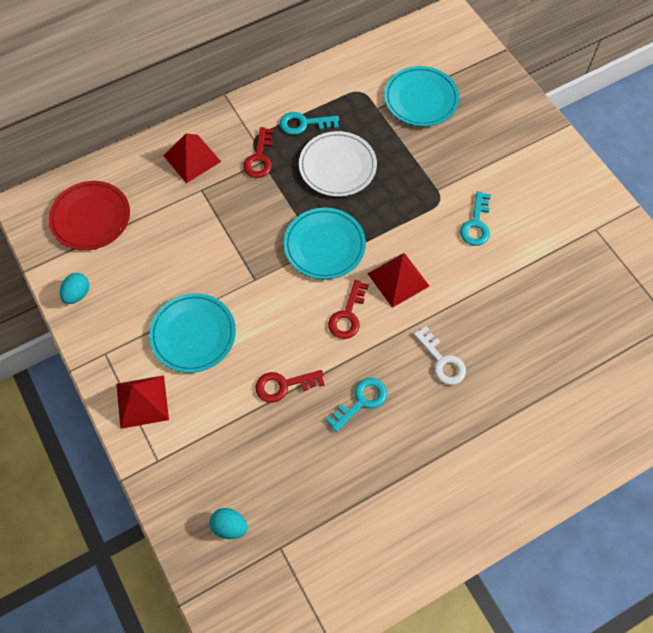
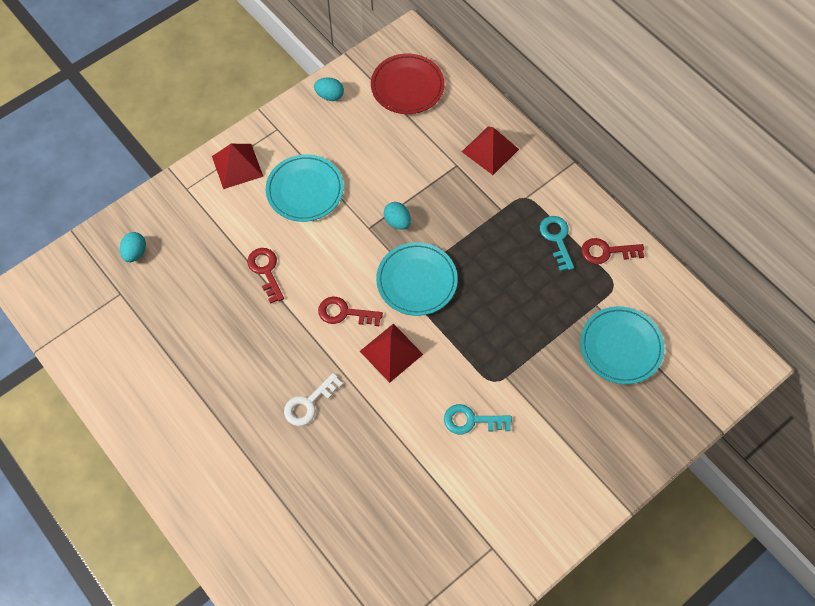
camera: 80 degrees right, 0 degrees up
(254, 252) = (397, 222): none -> turquoise egg
(259, 158) = (505, 207): red key -> red key (607, 251)
(337, 166) = (512, 278): white plate -> none
(361, 401) = (258, 337): turquoise key -> none

